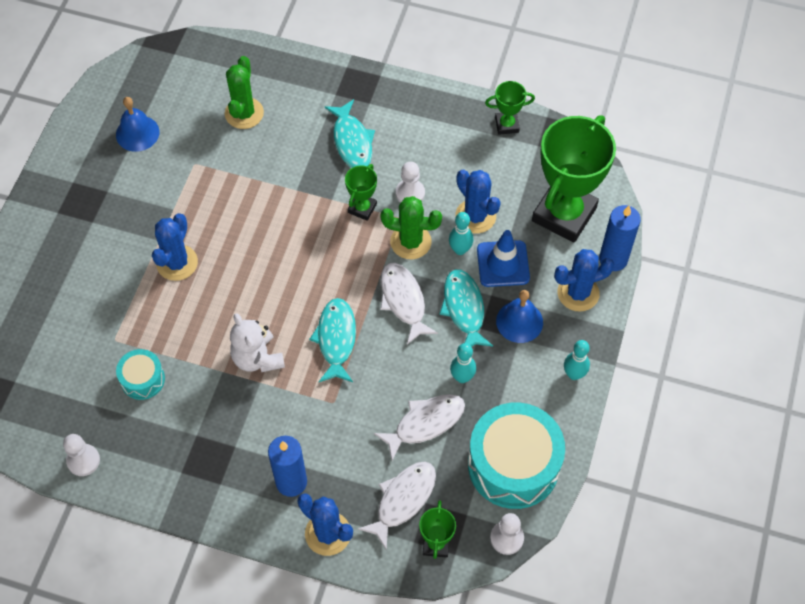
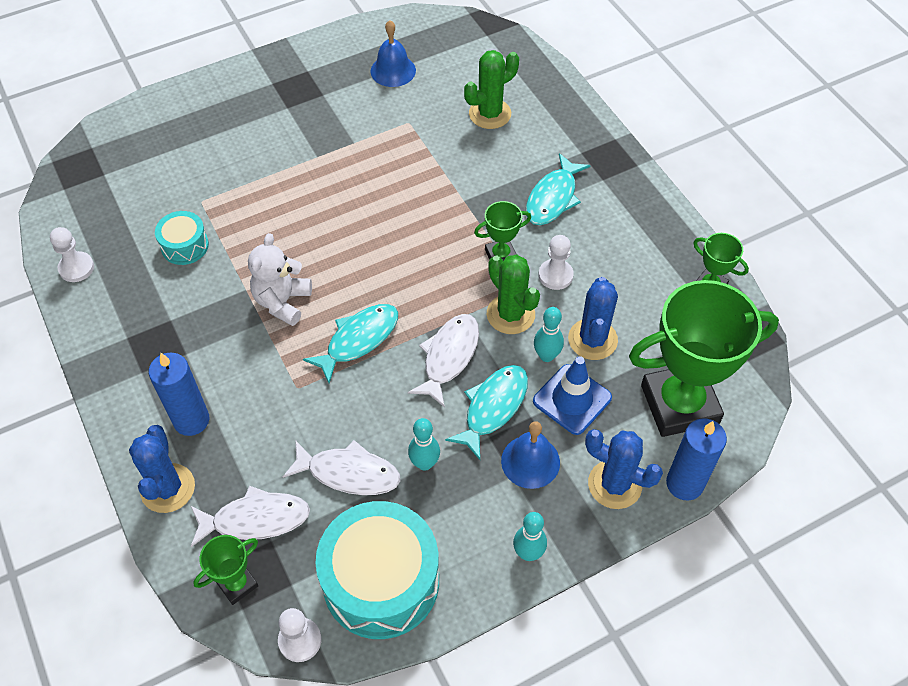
camera: 45 degrees right, 5 degrees down
(177, 263) = (310, 183): blue cactus -> none

